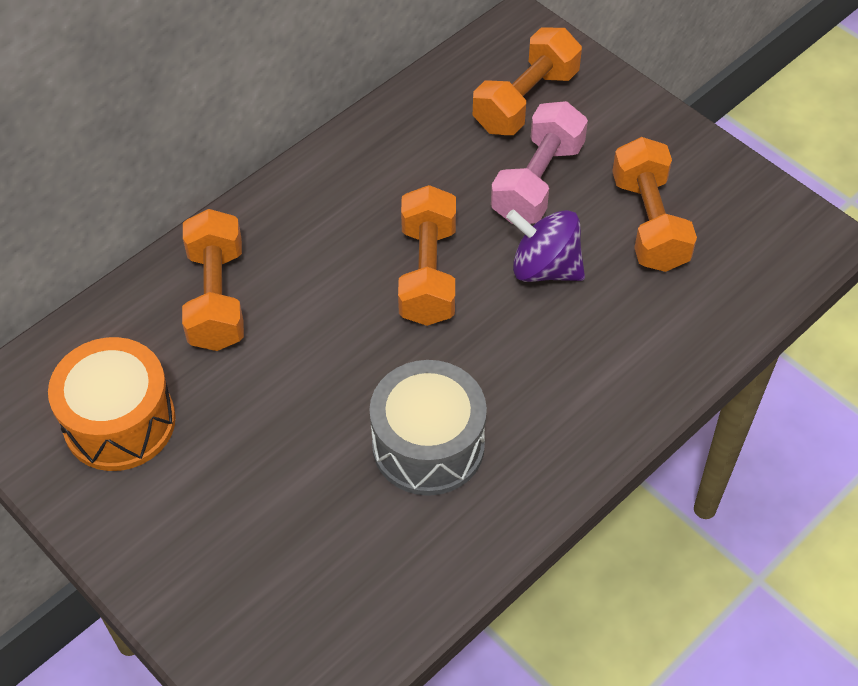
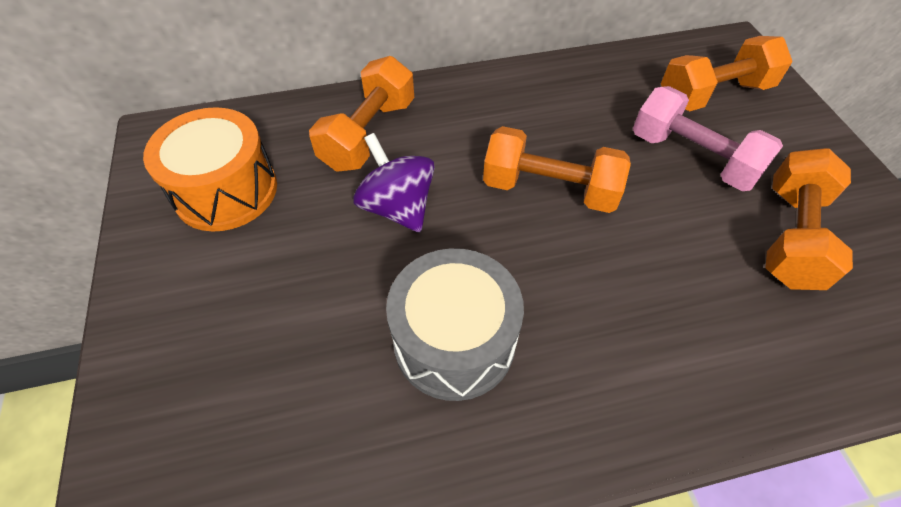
camera: 30 degrees right, 0 degrees up
(427, 273) = (549, 189): orange dumbbell -> orange dumbbell turned 75 degrees clockwise
(537, 181) = (693, 158): pink dumbbell -> pink dumbbell turned 75 degrees clockwise
(545, 268) = (662, 231): purple spinning top -> purple spinning top (397, 207)

